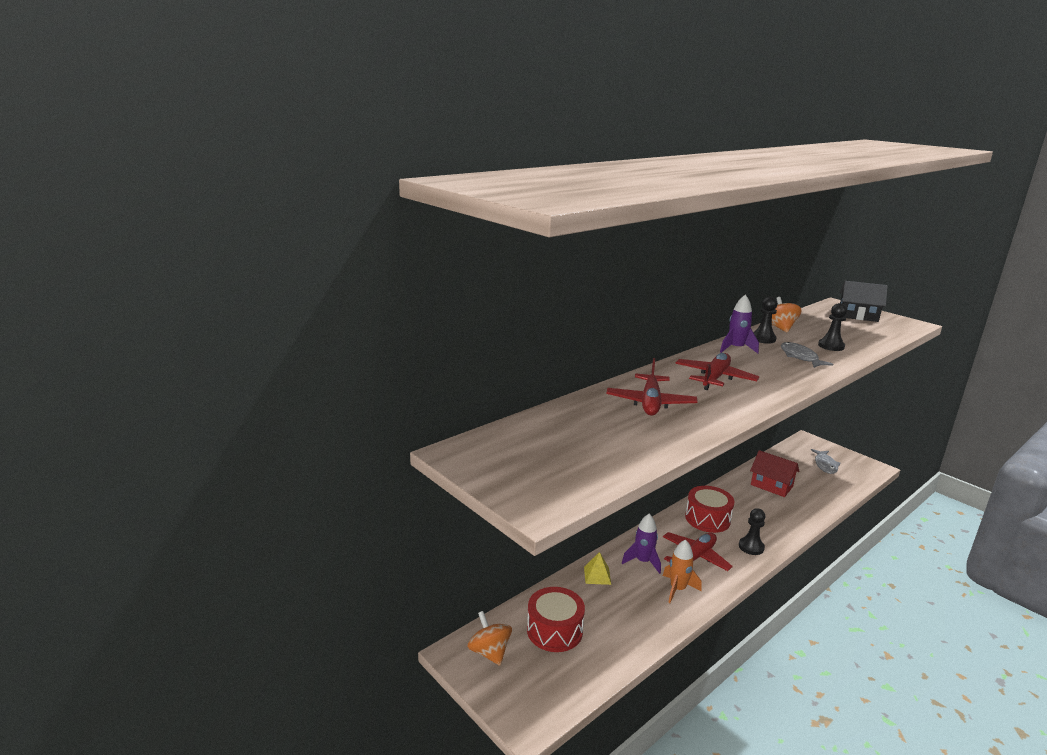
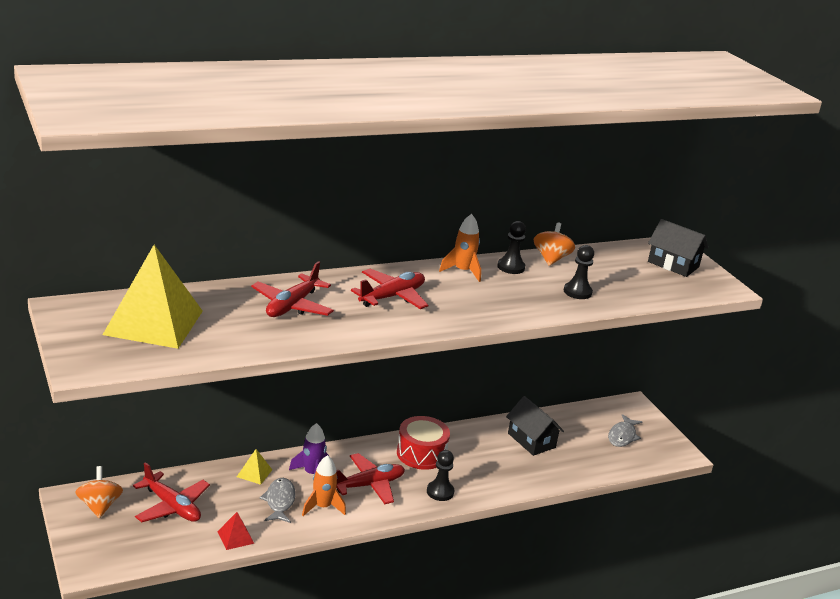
camera: 15 degrees right, 5 degrees up
(554, 446) = (154, 322): none -> yellow pyramid
(554, 630) = (172, 506): red drum -> red plane
(633, 643) = (235, 537): none -> red pyramid
(736, 349) = (462, 271): purple rocket -> orange rocket
(771, 485) = (531, 440): red house -> black house
(800, 357) = (521, 296): grey fish -> grey fish (279, 501)

